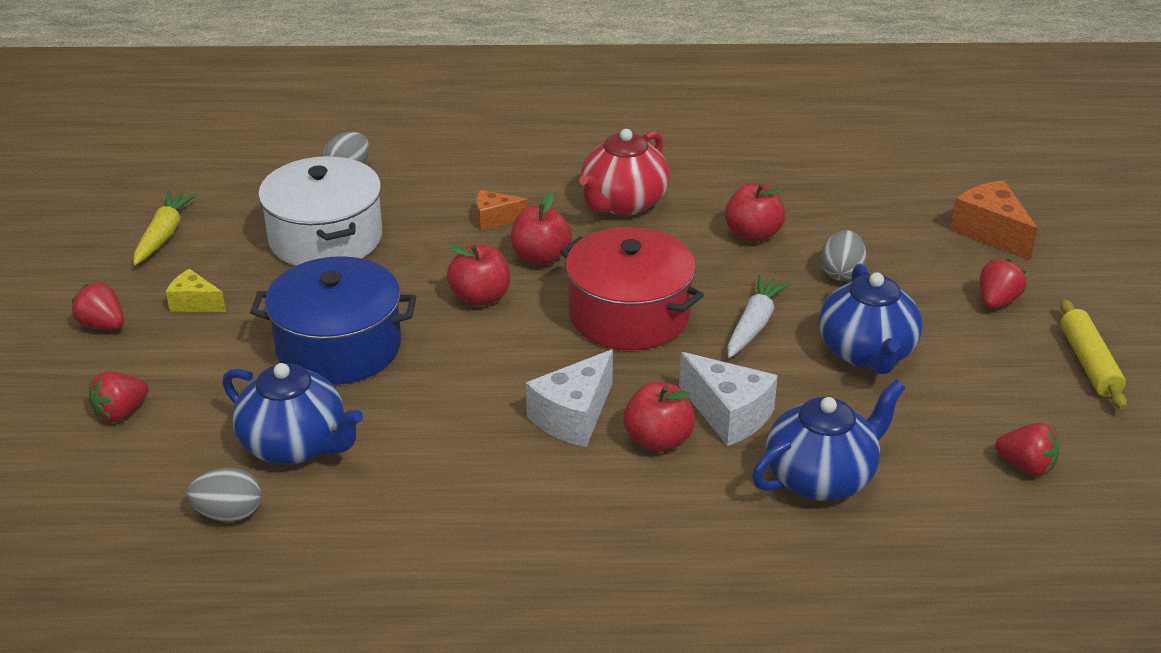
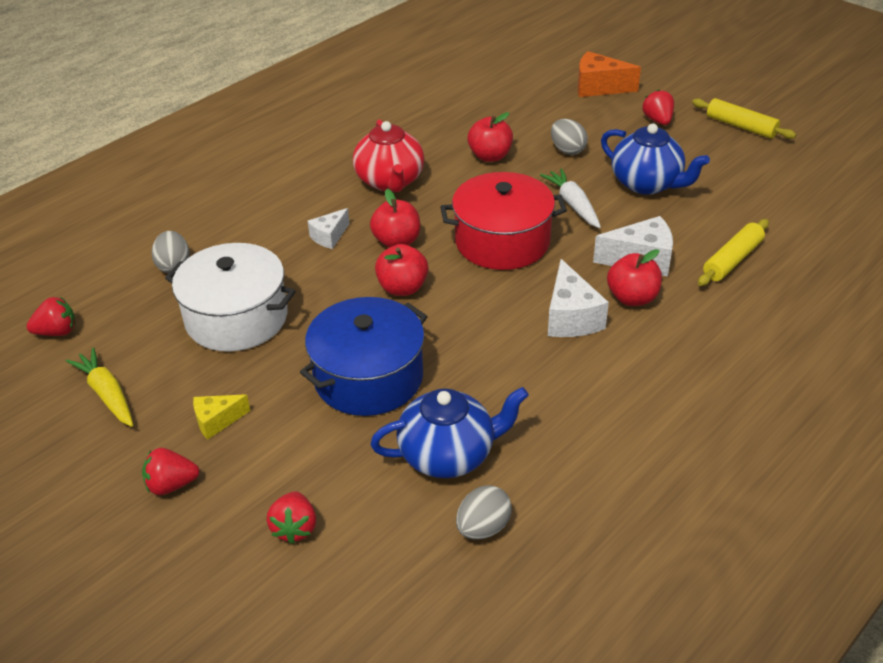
camera: 45 degrees left, 5 degrees up
(495, 219) = (329, 236): orange cheese -> white cheese
(821, 477) = (732, 260): blue teapot -> yellow rolling pin
(1026, 466) = (797, 192): red strawberry -> red strawberry (57, 332)

